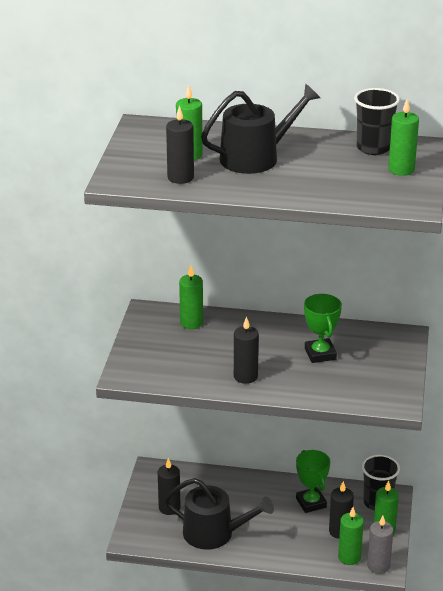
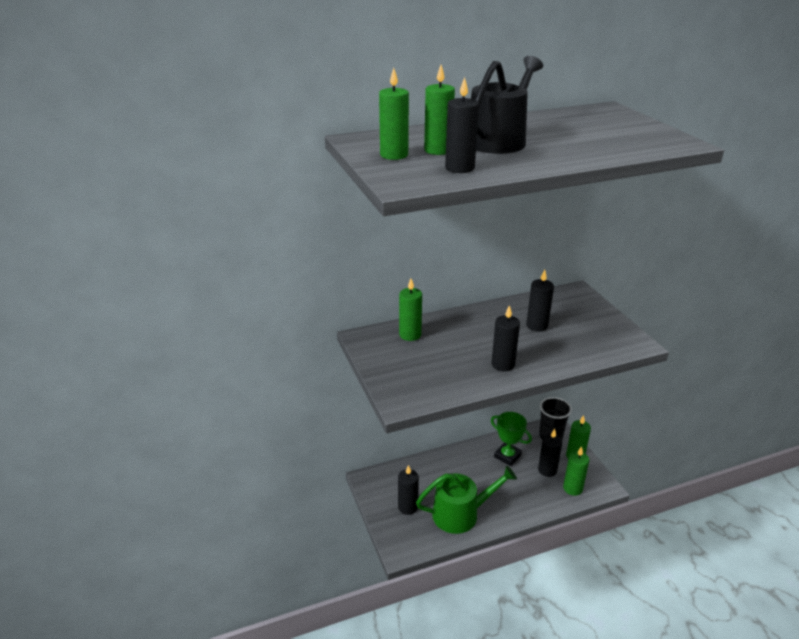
camera: 30 degrees left, 0 degrees up
(214, 533) = (461, 514): black watering can -> green watering can
(320, 354) = (537, 325): green trophy -> black candle
(373, 148) = (578, 116): black cup -> none
(378, 566) = (597, 486): grey candle -> none
(401, 169) = (625, 124): green candle -> green candle (394, 155)

